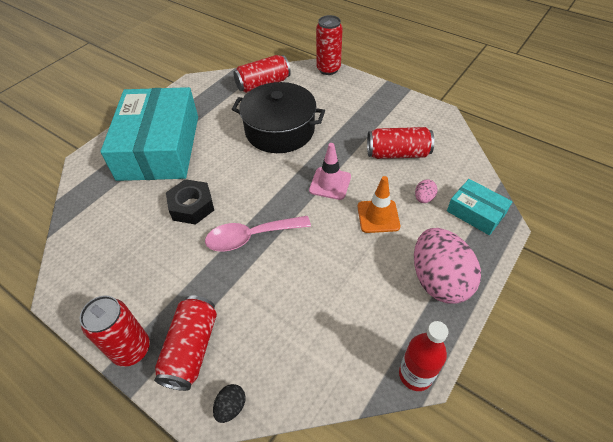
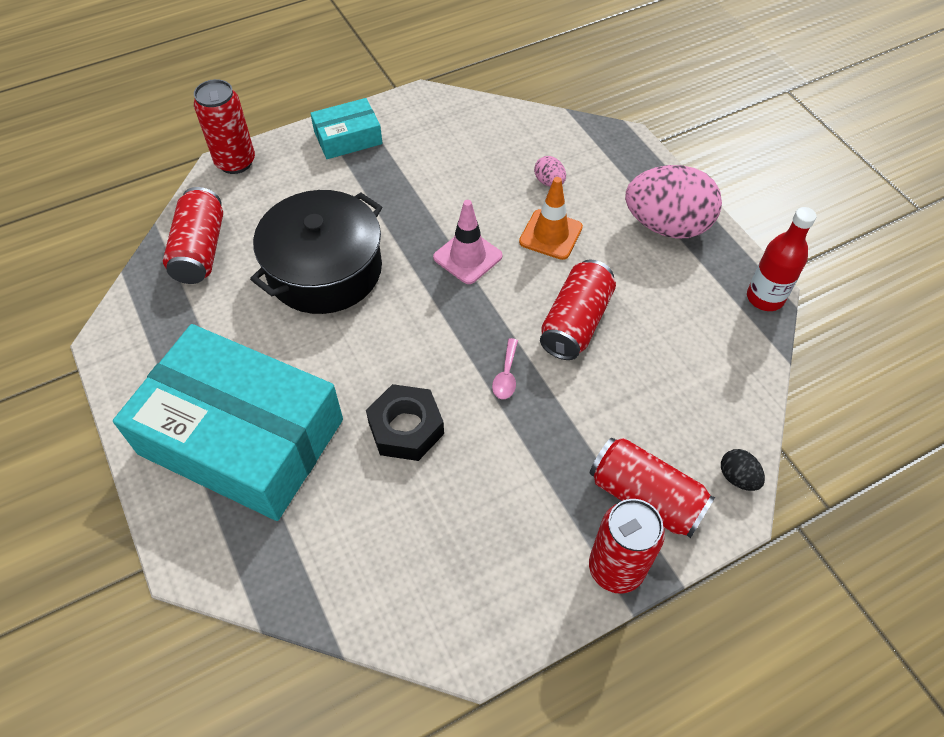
camera: 65 degrees left, 5 degrees up
(251, 237) = (506, 375): pink spoon -> pink spoon, size x0.48
(397, 154) = (462, 170): red can -> red can (576, 322)
(476, 212) = (596, 150): turquoise box -> turquoise box (348, 138)

